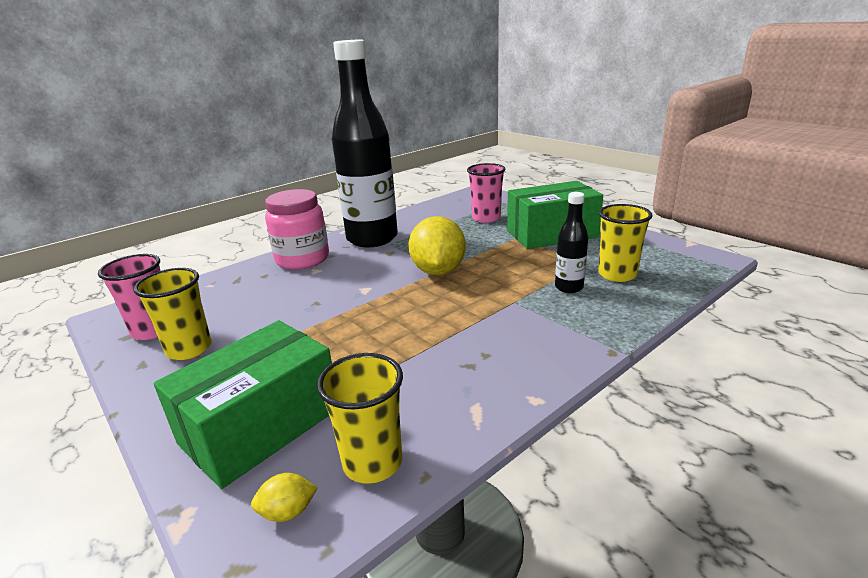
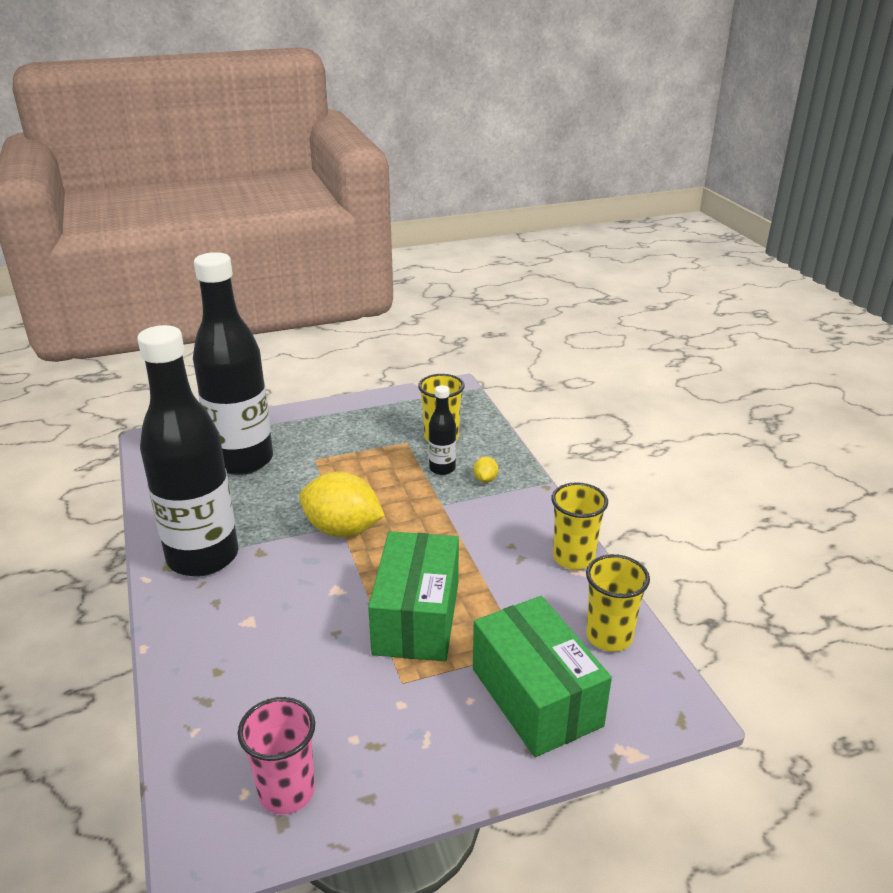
camera: 70 degrees left, 5 degrees up
(189, 349) = (363, 751): yellow cup -> yellow cup (573, 558)
(288, 512) = (640, 689): yellow lemon -> yellow lemon (485, 479)
(302, 259) = (202, 628): pink jar -> none
(486, 218) = (242, 460): pink cup -> black bottle
(551, 234) = (330, 437): green box -> green box (416, 617)

